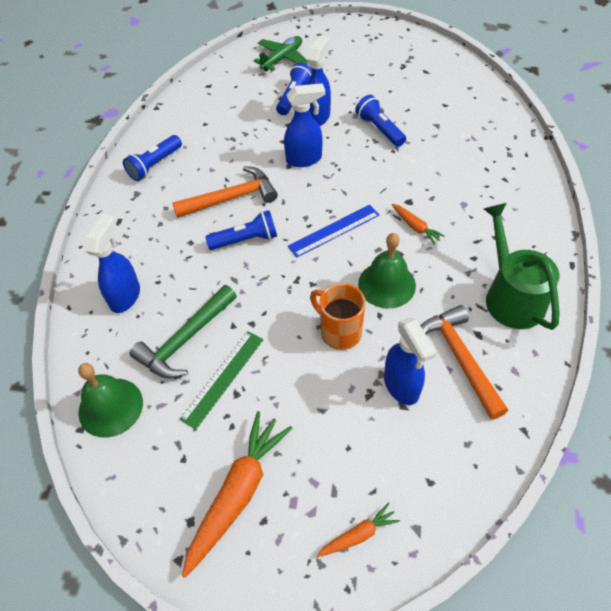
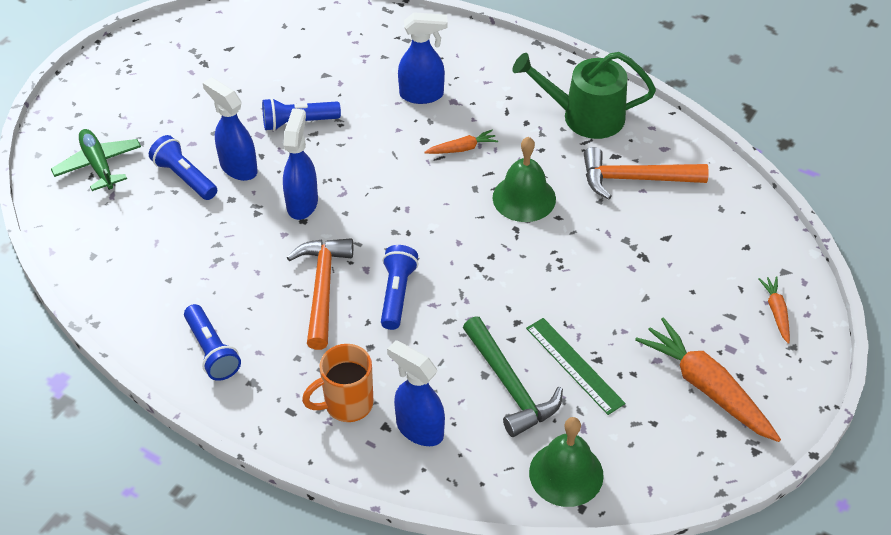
camera: 70 degrees left, 5 degrees down
(334, 230) = (429, 214): blue ruler -> none
(339, 332) = (563, 254): orange mug -> orange mug (346, 404)
(401, 386) = (646, 230): blue spray bottle -> blue spray bottle (422, 95)

